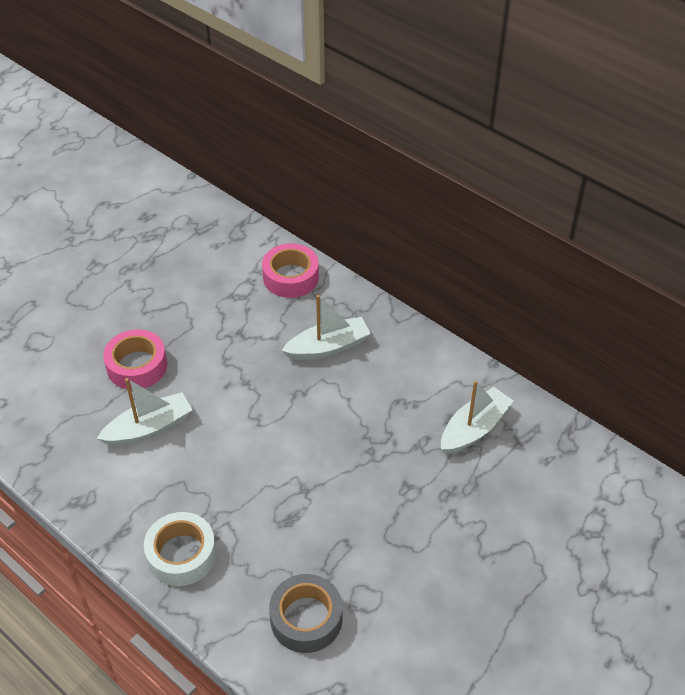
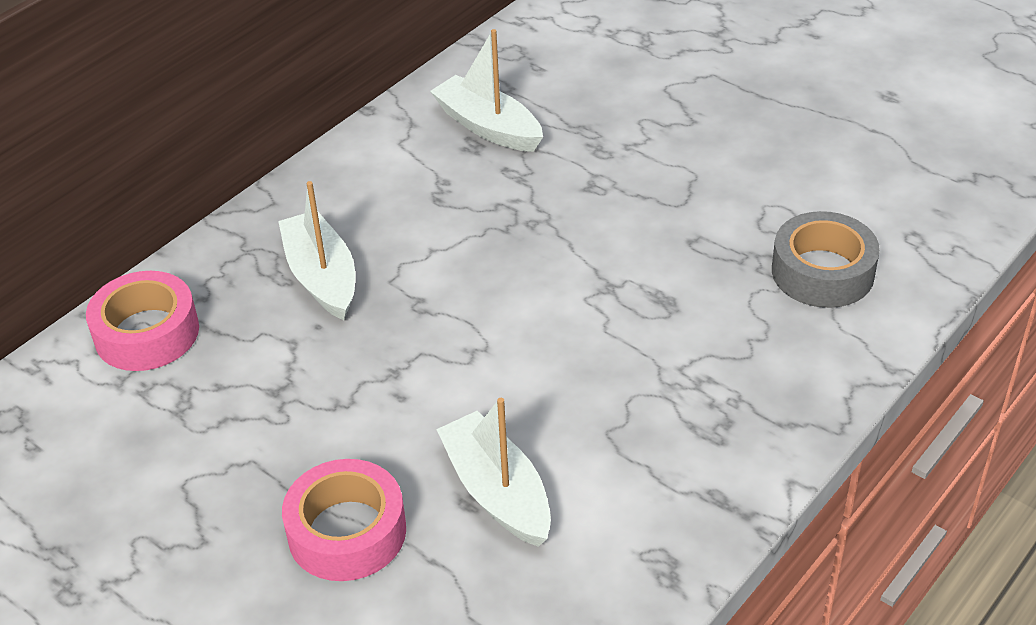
camera: 90 degrees left, 5 degrees down
(181, 554) = (747, 415): white tape -> none

